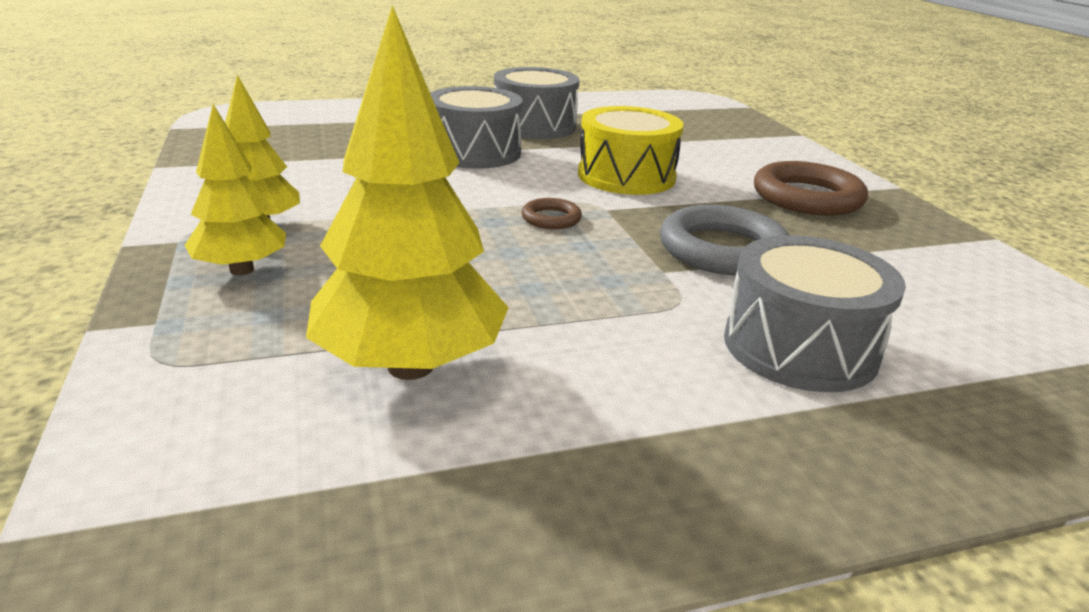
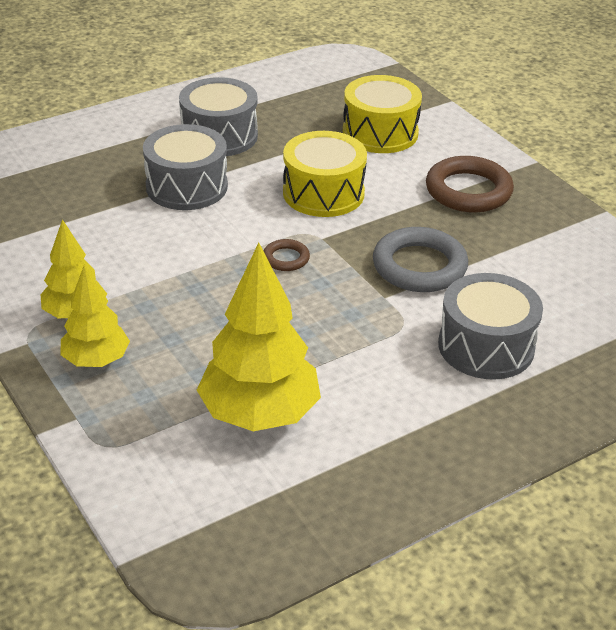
camera: 15 degrees left, 10 degrees up
(712, 145) = (380, 133): none -> yellow drum

